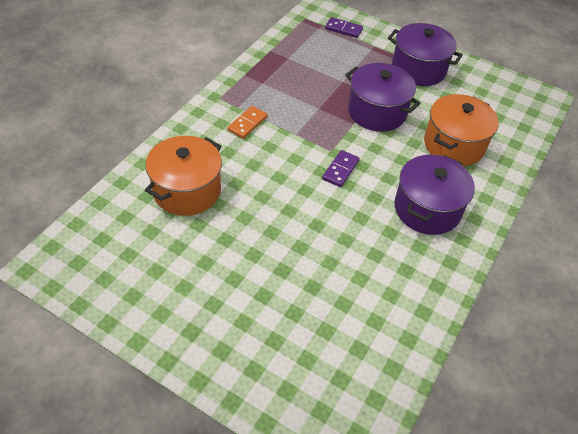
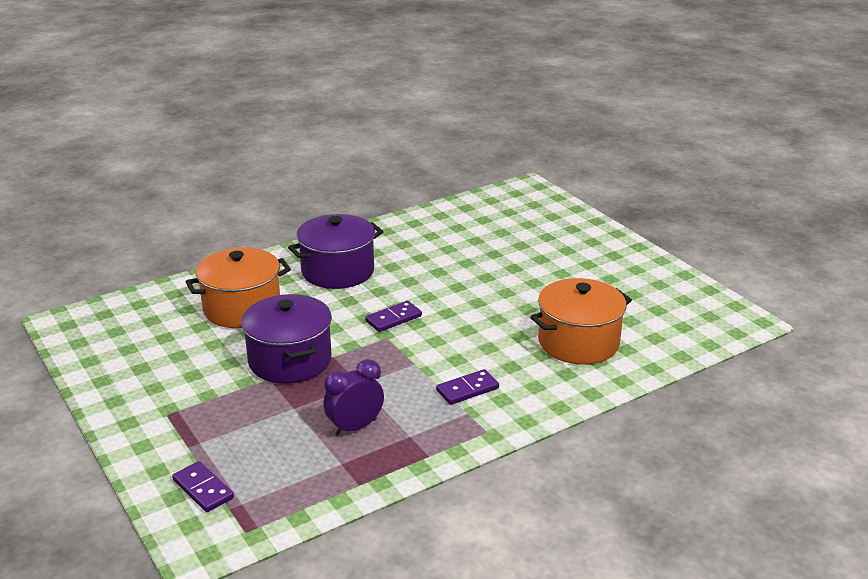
camera: 150 degrees left, 20 degrees down
(247, 123) = (467, 389): orange domino -> purple domino
(297, 79) = (355, 427): none -> purple clock
(418, 69) = (170, 395): purple pot -> none

